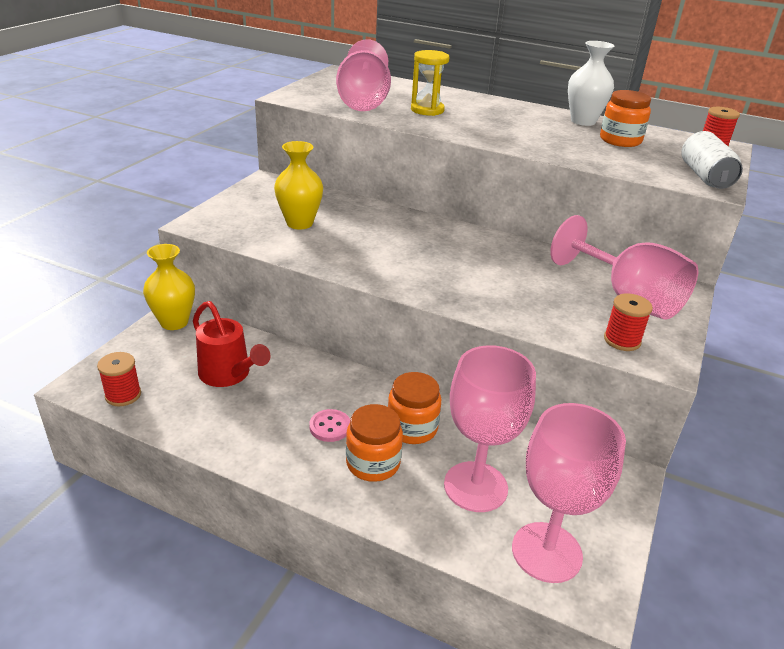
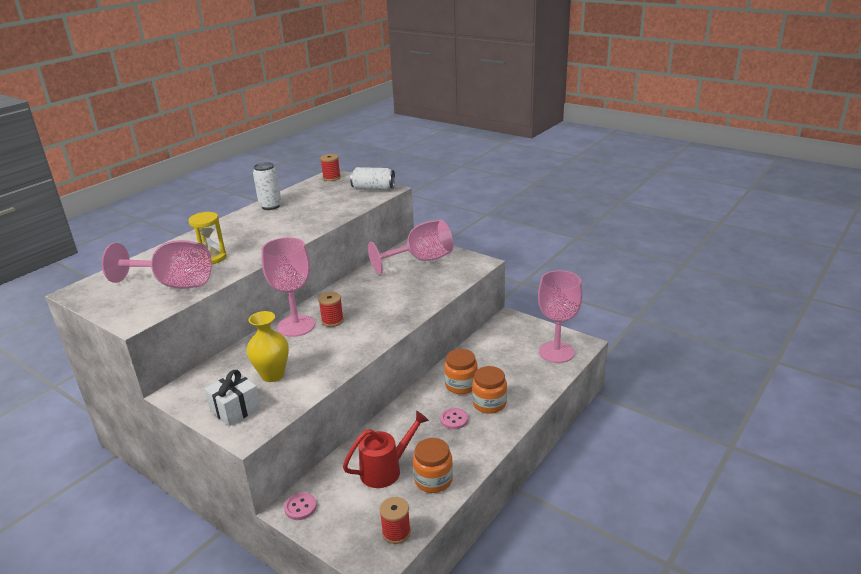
camera: 75 degrees left, 5 degrees down
(174, 322) = (300, 507): yellow vase -> pink button
(238, 212) = (235, 409): none -> white gift
(475, 486) = (511, 367): pink goblet -> pink goblet (296, 326)
(583, 121) = (270, 206): white vase -> white can
(620, 140) = (310, 201): orange jar -> orange jar (433, 480)
(622, 340) = (460, 270): red spool -> red spool (332, 321)

